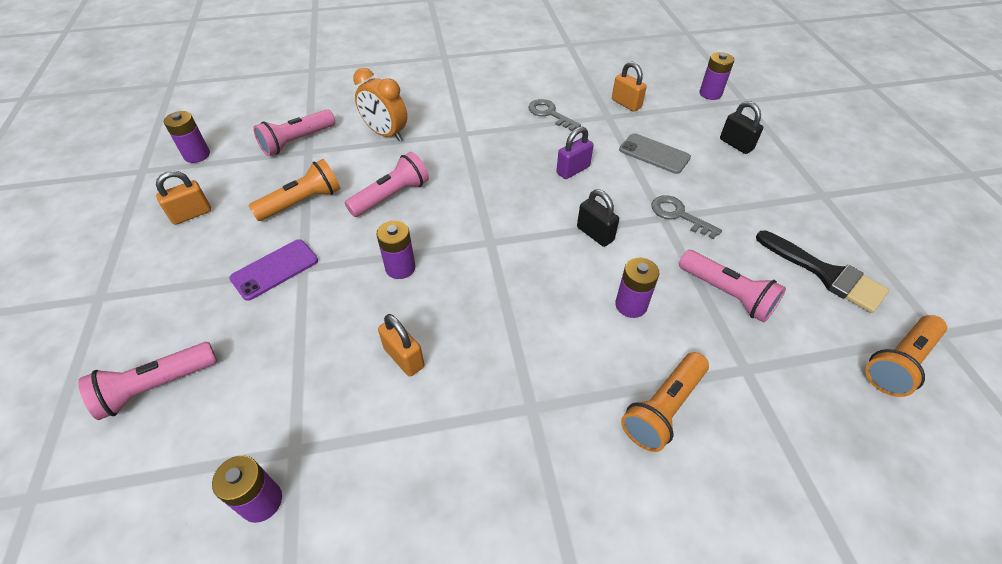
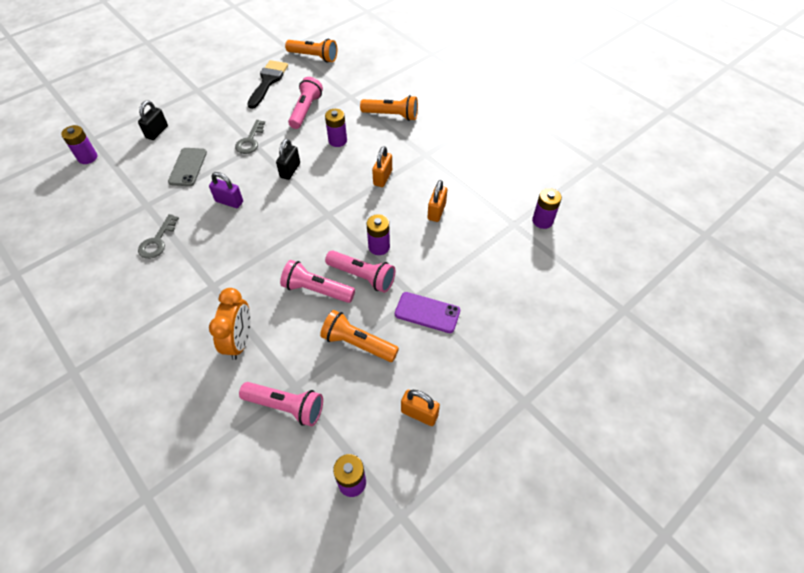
camera: 120 degrees left, 5 degrees up
(156, 387) = (540, 307): pink flashlight -> pink flashlight (362, 276)
(626, 104) = (122, 200): orange padlock -> orange padlock (382, 178)

